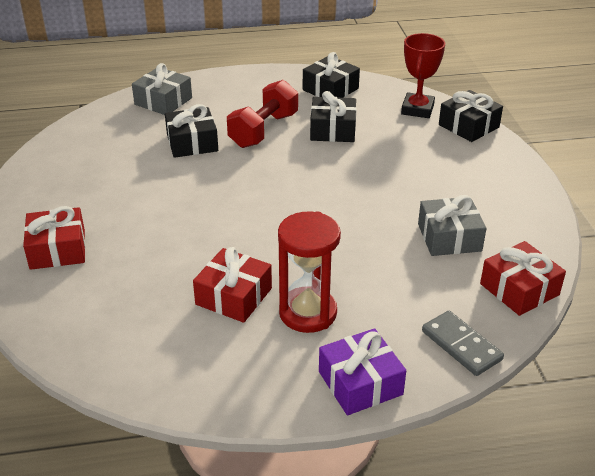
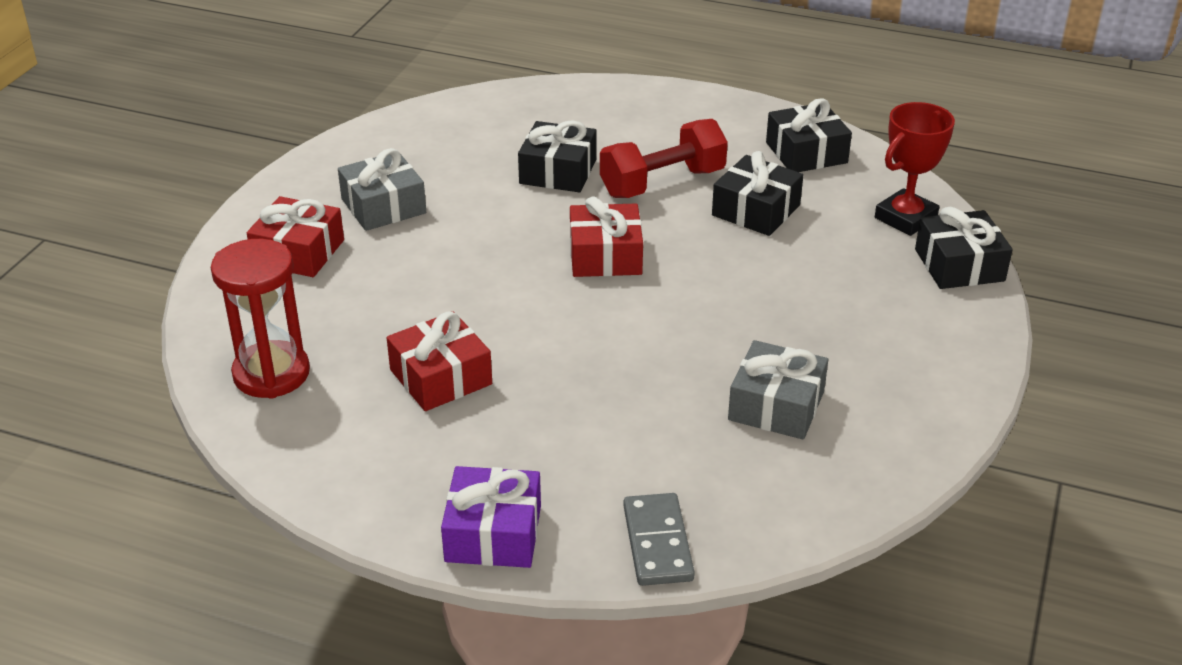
camera: 30 degrees right, 0 degrees up
(163, 101) = (570, 106): grey gift -> grey gift (383, 206)
(308, 313) = (508, 429): red hourglass -> red hourglass (271, 374)
(519, 289) = (805, 507): red gift -> red gift (605, 256)

